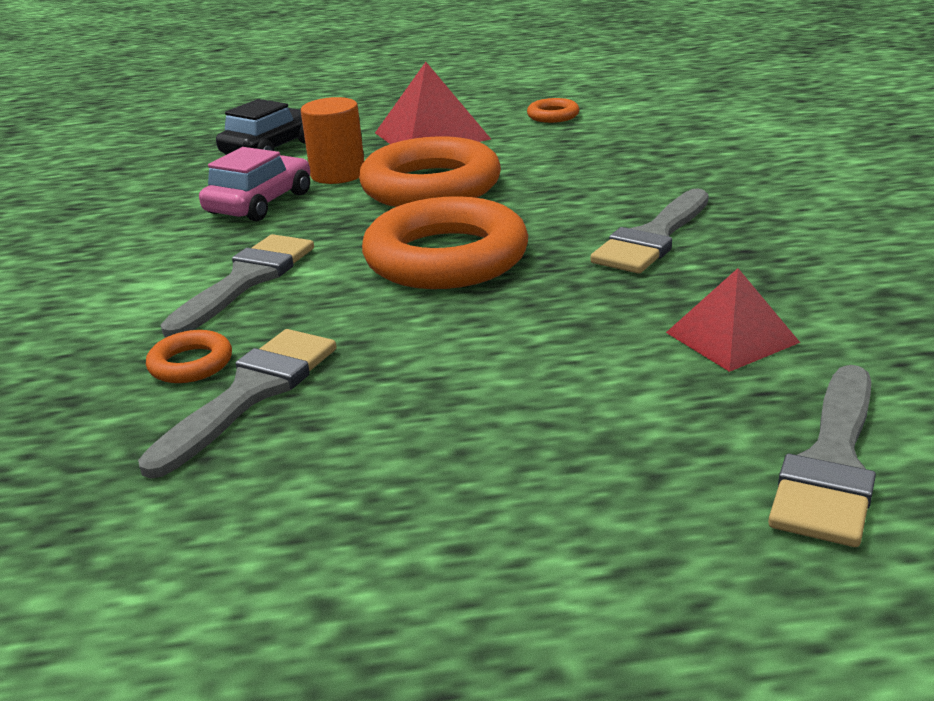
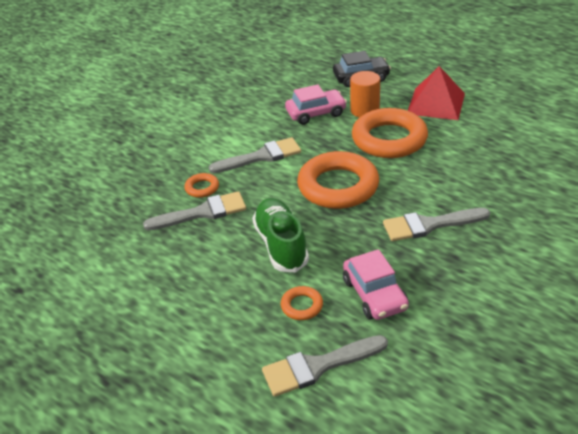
camera: 45 degrees right, 10 degrees up
(481, 359) = (281, 245): none -> green shoe
(553, 116) = (511, 117): orange ring -> orange ring (302, 306)
(731, 337) = (374, 294): red pyramid -> pink car

